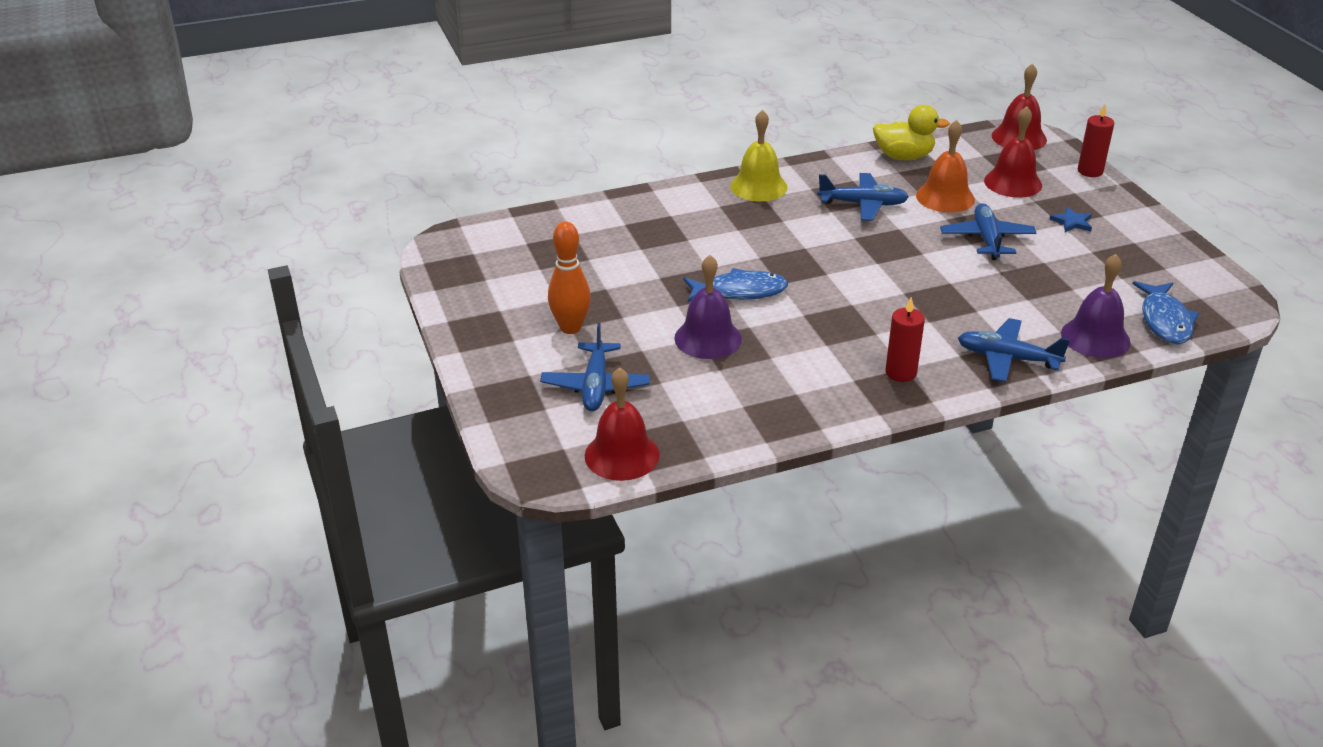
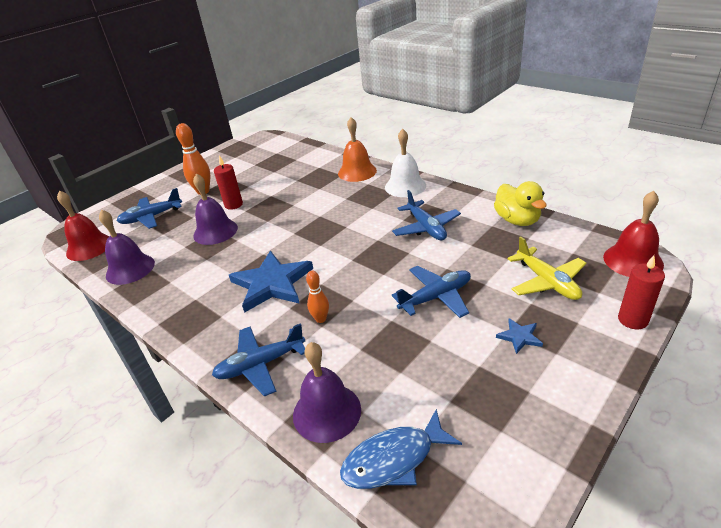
camera: 65 degrees right, 0 degrees up
(730, 422) = (130, 269): none -> purple bell
(740, 291) = (274, 223): blue fish -> none
(758, 186) = (405, 186): yellow bell -> white bell
(874, 322) = (272, 283): none -> blue star
(901, 373) = (213, 316): red candle -> red candle (233, 205)
(945, 197) = (479, 257): orange bell -> orange bell (357, 172)
(965, 308) = (321, 319): none -> orange bowling pin
(1007, 358) = (260, 365): blue plane -> blue plane turned 105 degrees counterclockwise
(1013, 182) = (547, 282): red bell -> yellow plane

